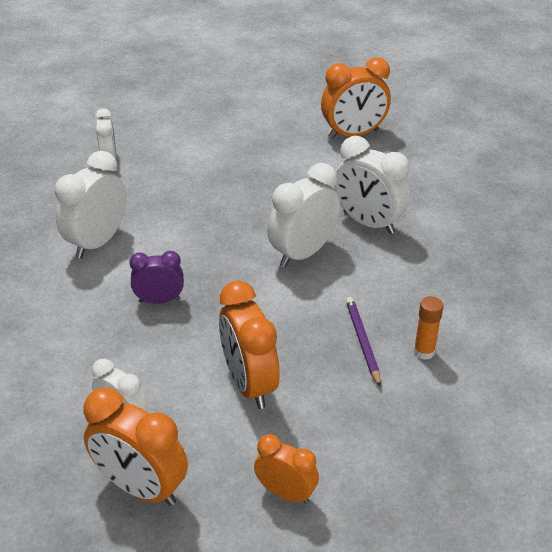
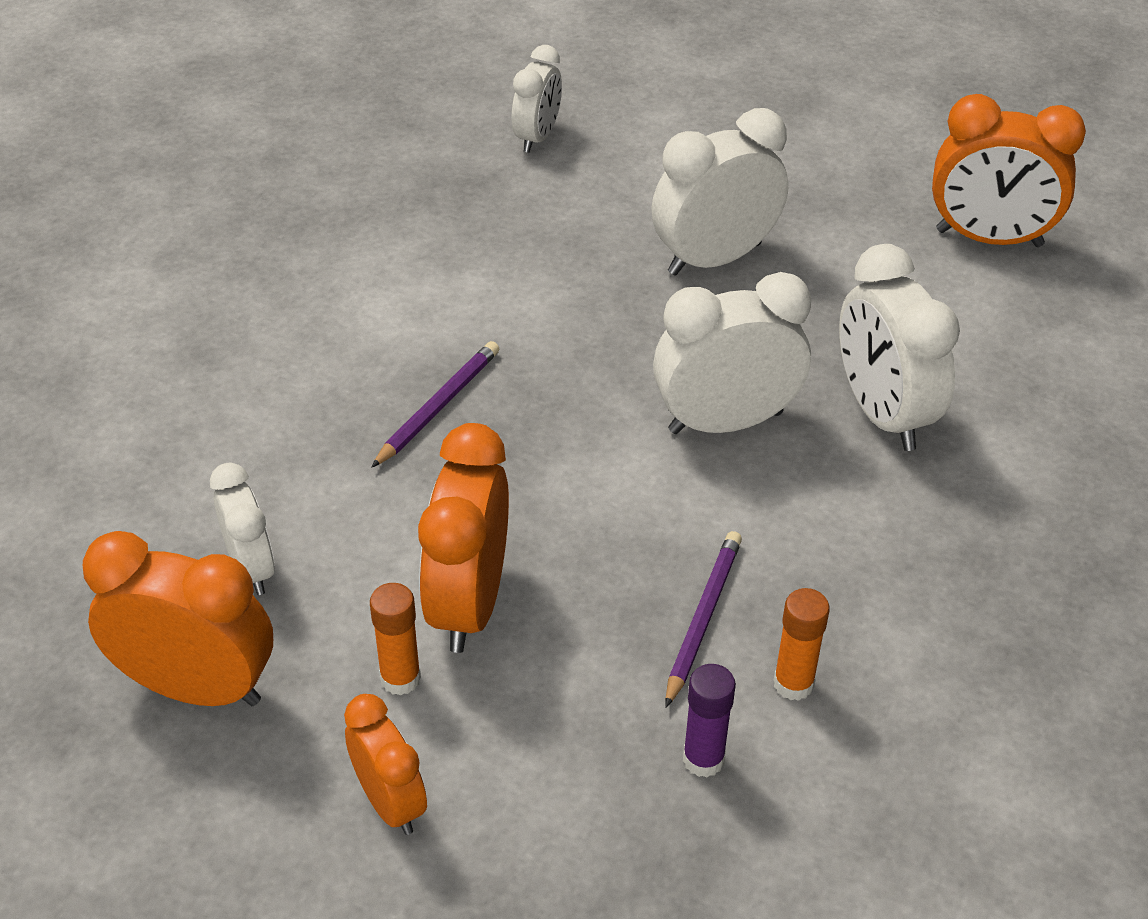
camera: 30 degrees right, 5 degrees up
(97, 242) = (418, 272): white clock -> white clock (714, 258)
(141, 487) = (197, 687): orange clock -> orange clock turned 135 degrees clockwise
(159, 300) = (438, 407): purple clock -> purple pencil
(244, 433) = (400, 678): none -> orange glue stick
(412, 402) = (703, 759): none -> purple glue stick

